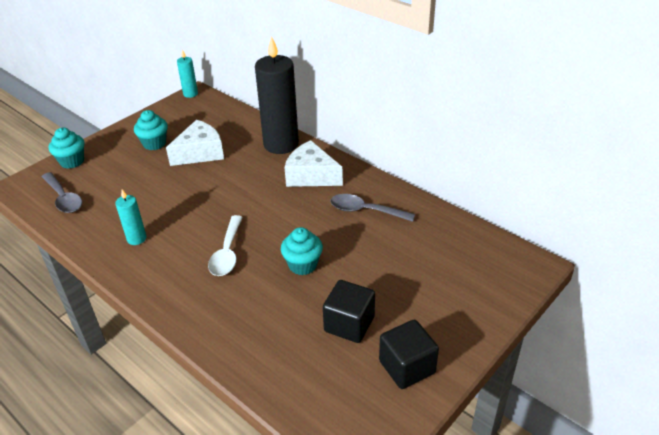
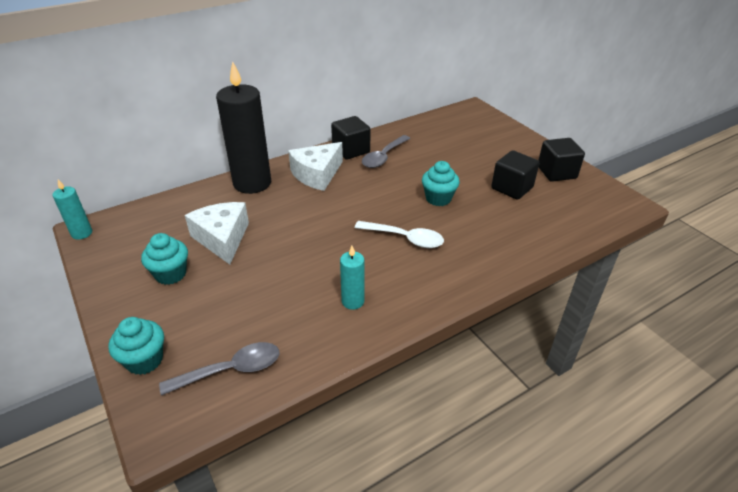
camera: 75 degrees left, 0 degrees up
(366, 186) = (351, 150): none -> black cube

